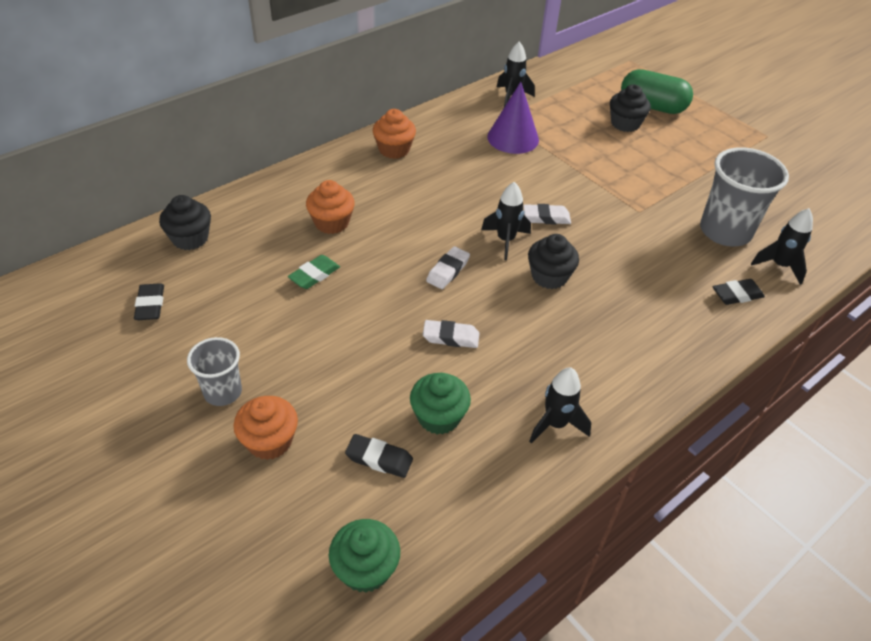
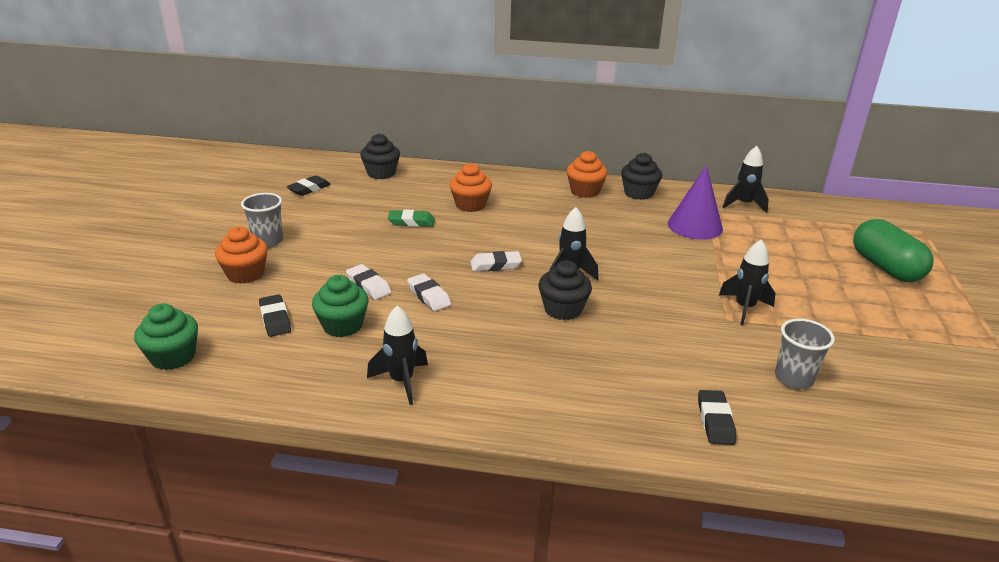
camera: 50 degrees right, 15 degrees down
(546, 217) = (629, 279): white eraser -> white eraser (368, 285)
(625, 124) = (828, 264): black cupcake -> black cupcake (638, 193)
(725, 231) = (794, 378): grey cup -> grey cup, size x0.58
(736, 295) = (715, 421): black eraser -> black eraser turned 60 degrees clockwise
(779, 266) = (810, 434): black rocket -> black rocket (744, 308)

